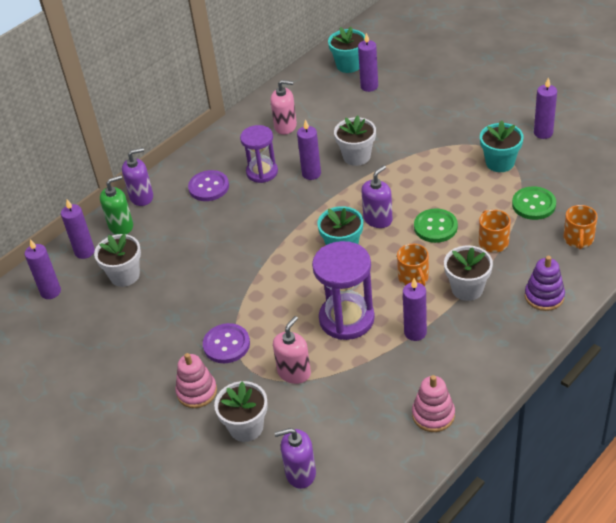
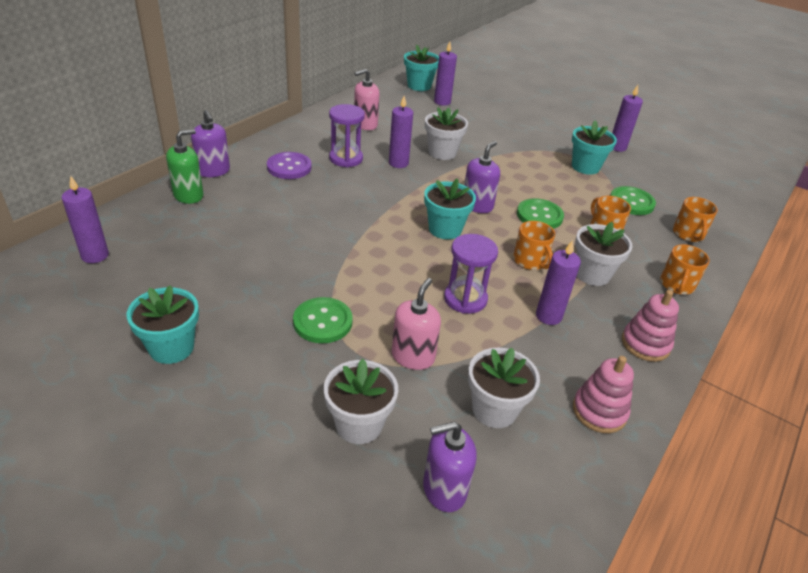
camera: 15 degrees left, 5 degrees down
(84, 252) = (143, 217): purple candle -> none
(112, 370) = (171, 347): none -> turquoise flower pot
(125, 275) = (191, 243): white flower pot -> white flower pot (494, 409)
(141, 197) = (213, 171): purple soap dispenser -> purple soap dispenser turned 90 degrees clockwise
(197, 392) = (287, 377): pink stacking toy -> pink stacking toy (645, 344)
(226, 344) = (322, 322): purple button -> green button
(285, 126) = (365, 124): pink soap dispenser -> pink soap dispenser turned 150 degrees clockwise
(346, 319) = (465, 299): purple hourglass -> purple hourglass, size x0.66
(544, 296) = (677, 285): purple stacking toy -> orange mug

